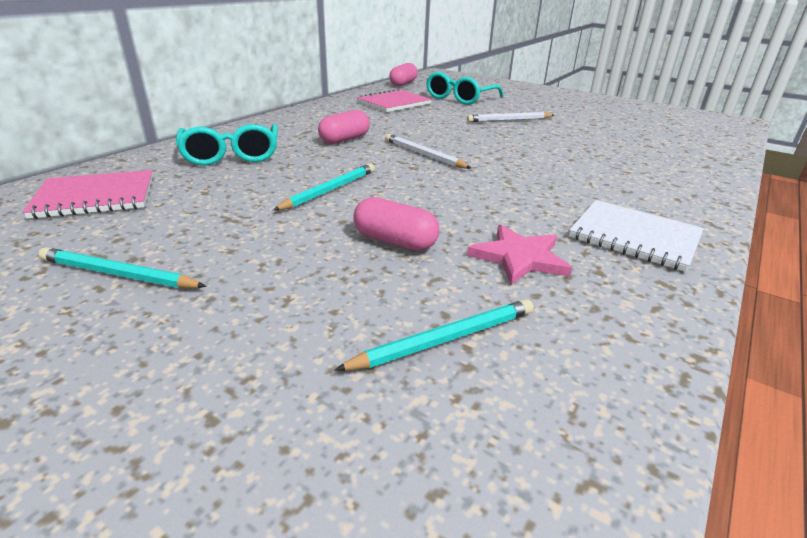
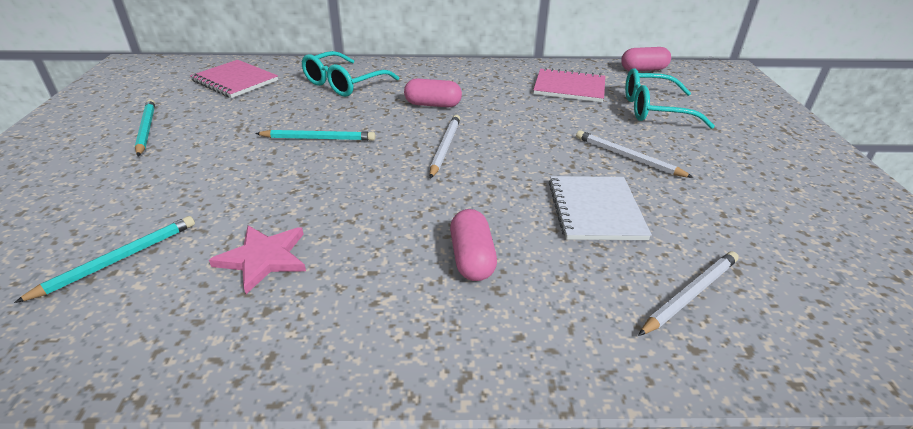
camera: 55 degrees right, 5 degrees up
(395, 241) = (250, 194): pink capsule -> pink capsule (472, 258)
(445, 339) = (118, 260): turquoise pencil -> turquoise pencil turned 75 degrees counterclockwise
(634, 237) = (364, 318): white notebook -> white notebook (595, 210)
(661, 152) = (690, 294): none -> white pencil

